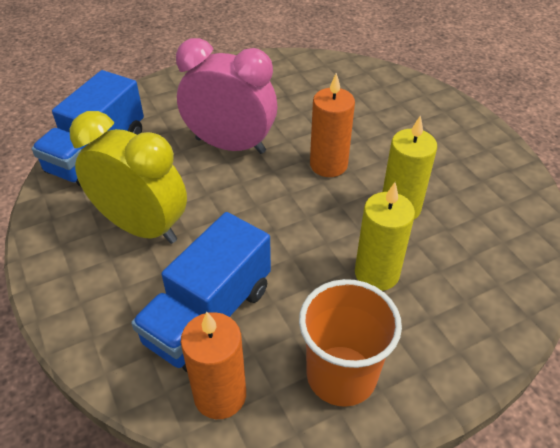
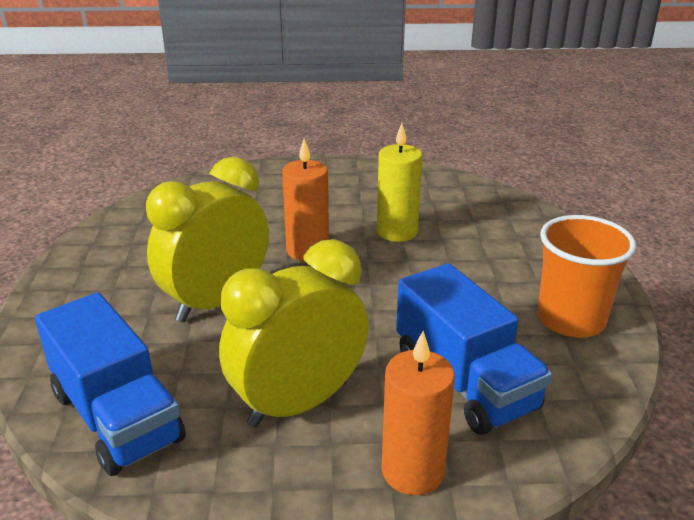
camera: 65 degrees left, 15 degrees down
(220, 395) = (569, 398): orange candle -> orange candle (412, 471)
(230, 145) = (216, 302): pink clock -> yellow clock
(376, 273) = (467, 267): yellow candle -> none

